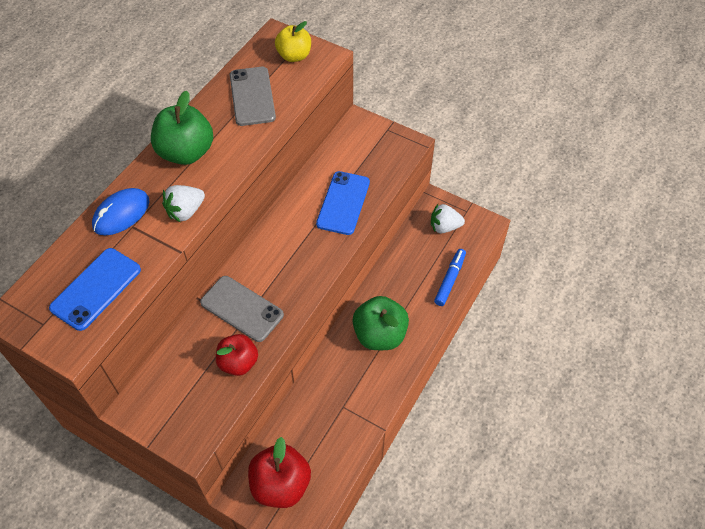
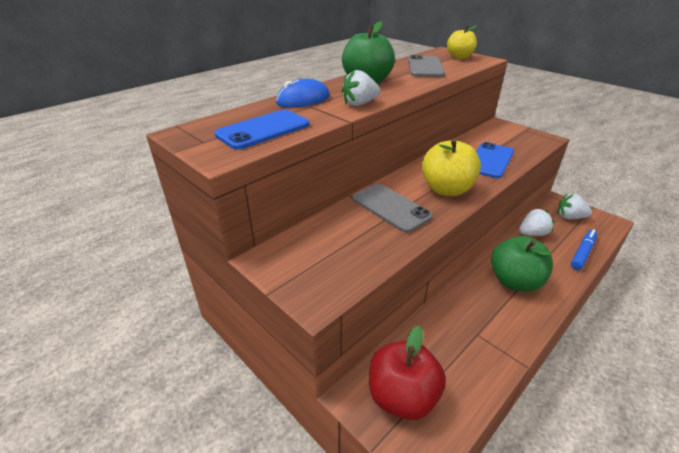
camera: 15 degrees right, 20 degrees down
(238, 362) = (382, 244): red apple -> none
(296, 266) = (446, 189): none -> yellow apple
(402, 262) = (532, 233): none -> white strawberry

